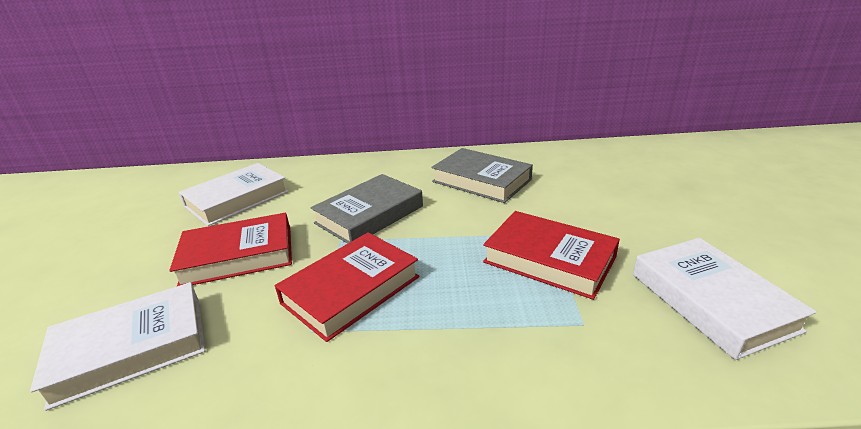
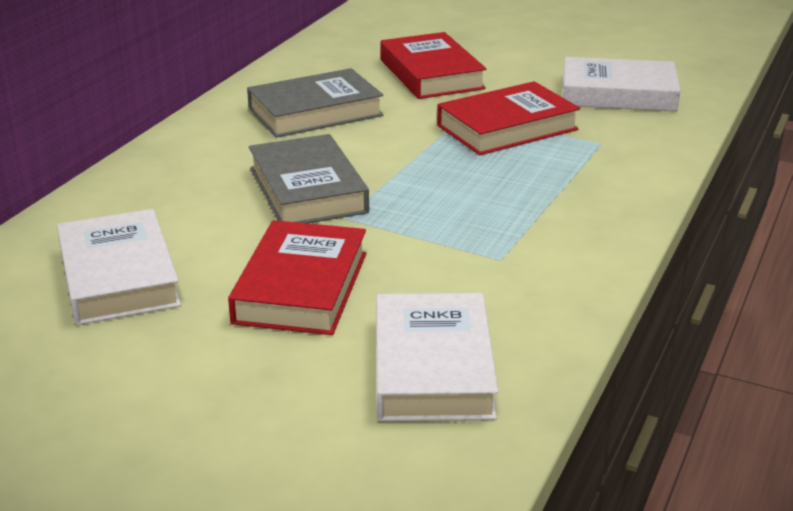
camera: 65 degrees left, 0 degrees up
(351, 290) = (455, 227): red book -> red book (431, 74)

